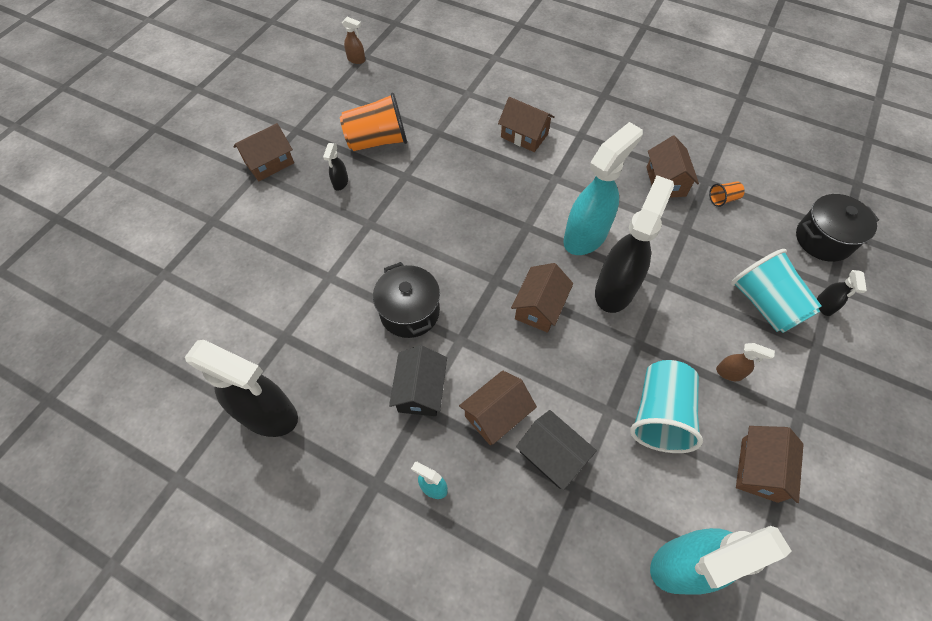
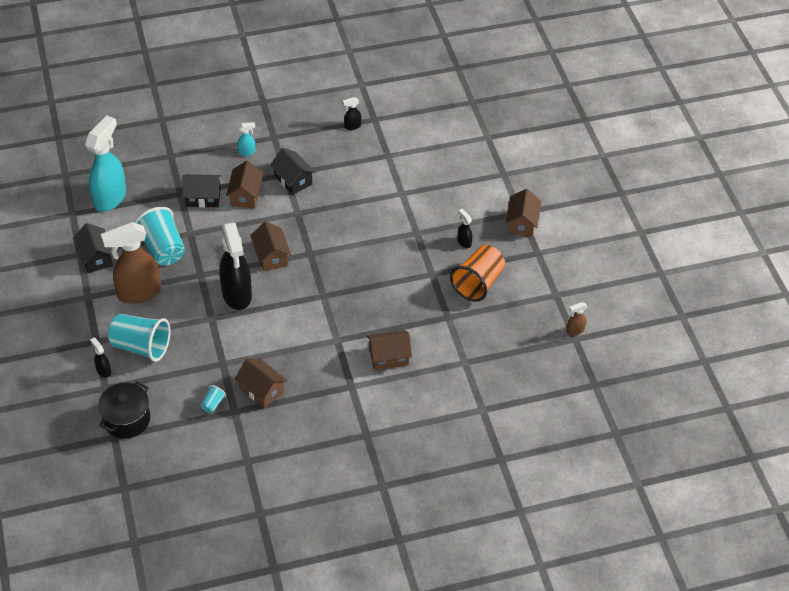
camera: 135 degrees right, 10 degrees down
(269, 415) = (352, 126): black spray bottle -> black spray bottle, size x0.42
(409, 312) = (338, 207): black pot -> none
(585, 236) = (281, 314): turquoise spray bottle -> none
(723, 199) = (213, 404): orange cup -> turquoise cup
(729, 373) = (138, 293): brown spray bottle -> brown spray bottle, size x2.36
(759, 469) = (95, 257): brown house -> black house

